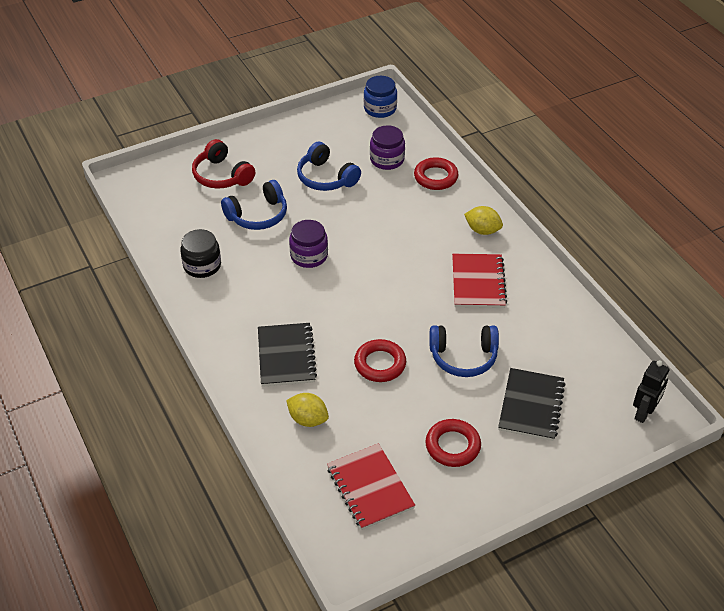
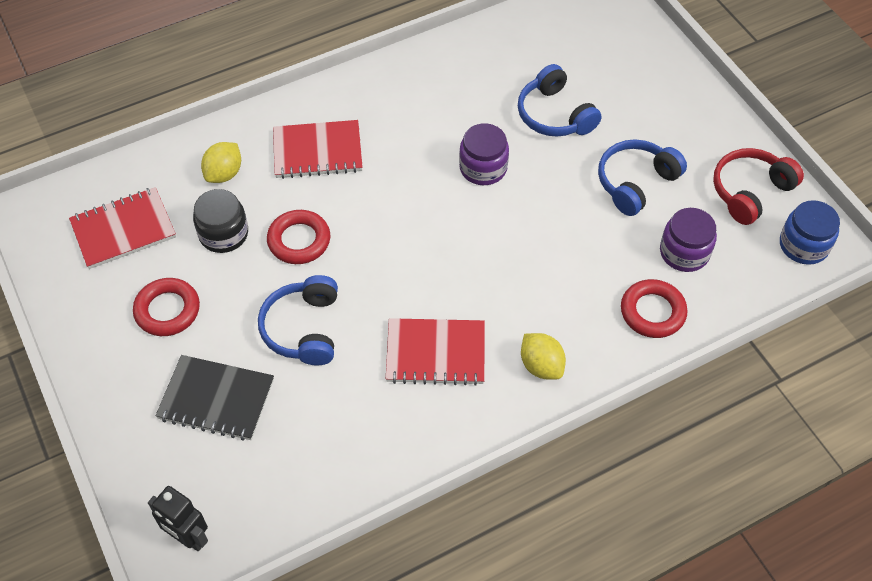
camera: 90 degrees right, 10 degrees up
(202, 265) = (463, 69): black jar -> black jar (223, 234)
(222, 175) = (627, 76): red headphones -> red headphones (750, 192)
(286, 356) = (317, 151): black notebook -> red notebook
(482, 230) = (541, 366): yellow lemon -> yellow lemon turned 60 degrees counterclockwise

